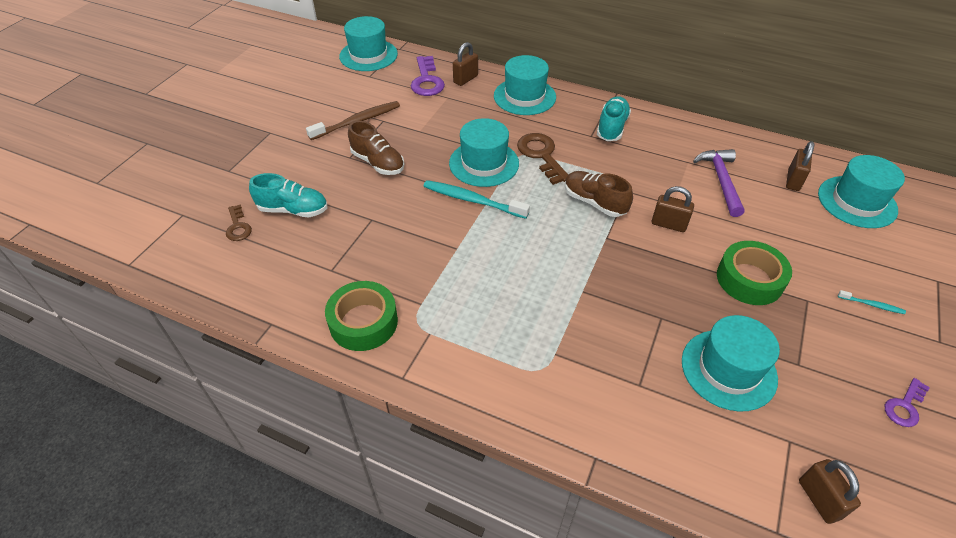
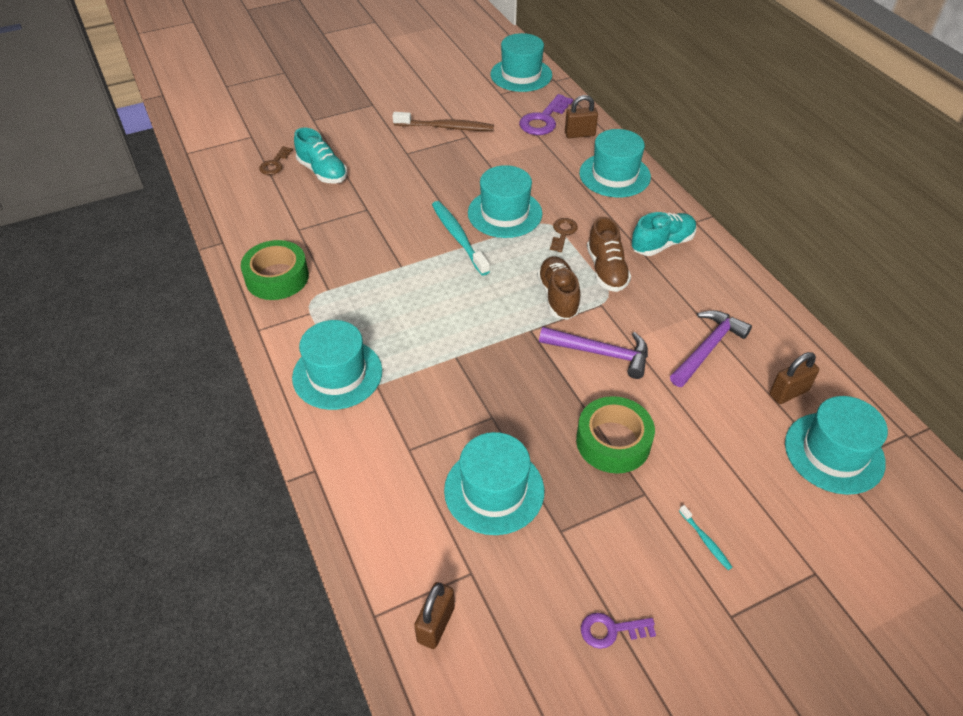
camera: 40 degrees right, 0 degrees up
(378, 163) = (422, 168): brown shoe -> brown shoe (606, 270)
(515, 367) = (337, 374): none -> turquoise hat
(541, 155) = (563, 233): brown key -> brown key, size x0.59
(668, 224) = (601, 353): brown padlock -> purple hammer

